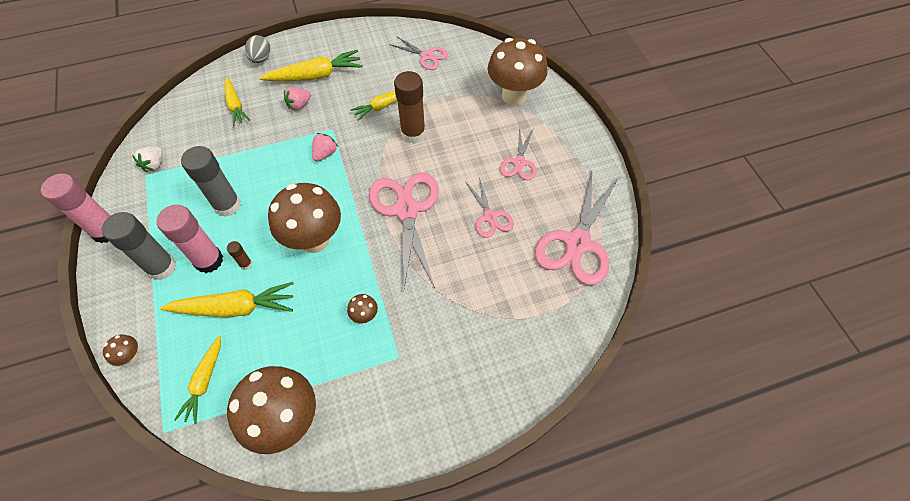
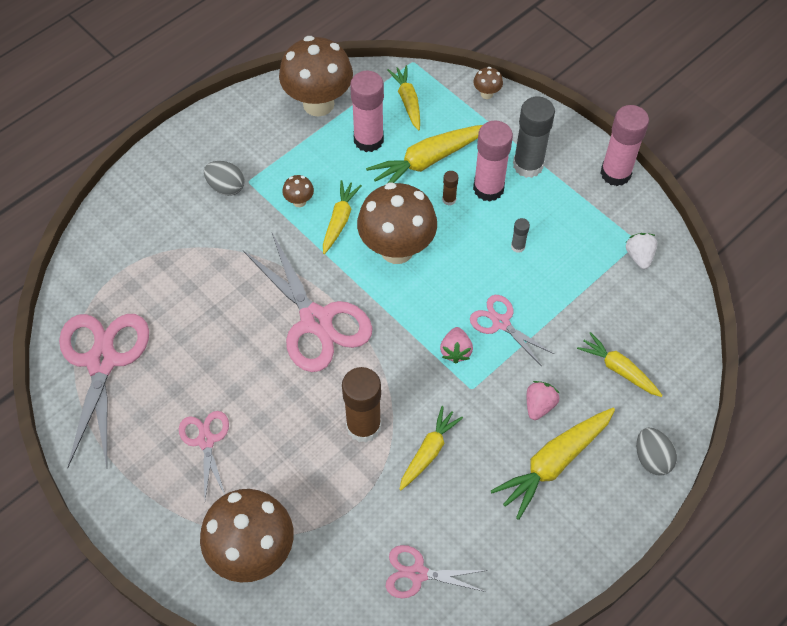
camera: 155 degrees right, 0 degrees up
(227, 205) = (518, 246): grey glue stick -> grey glue stick, size x0.45
(268, 353) = (368, 140): none -> pink glue stick
(342, 283) = (339, 220): none -> yellow carrot
(420, 360) = (226, 187): none -> grey egg
(490, 217) = (215, 352): pink scissors -> pink scissors (500, 323)

